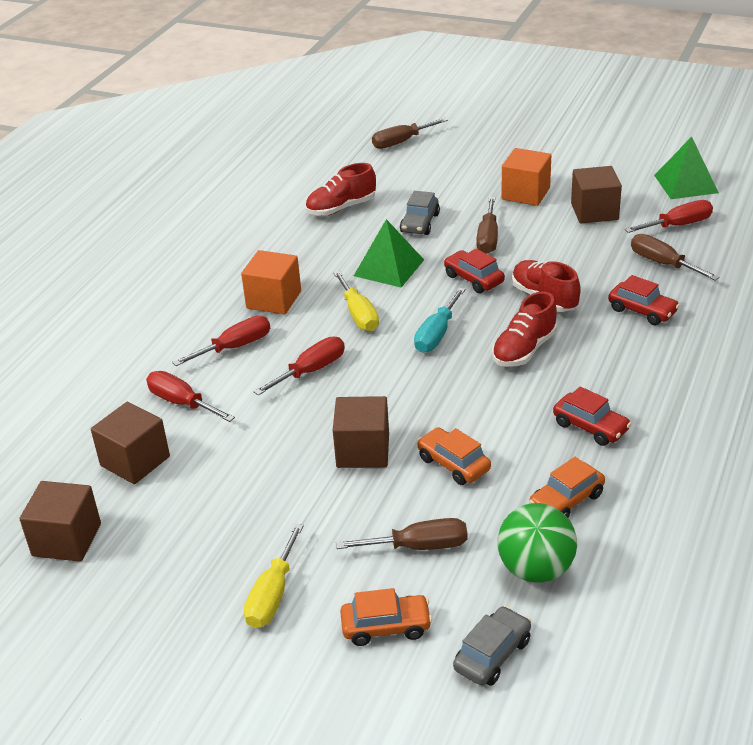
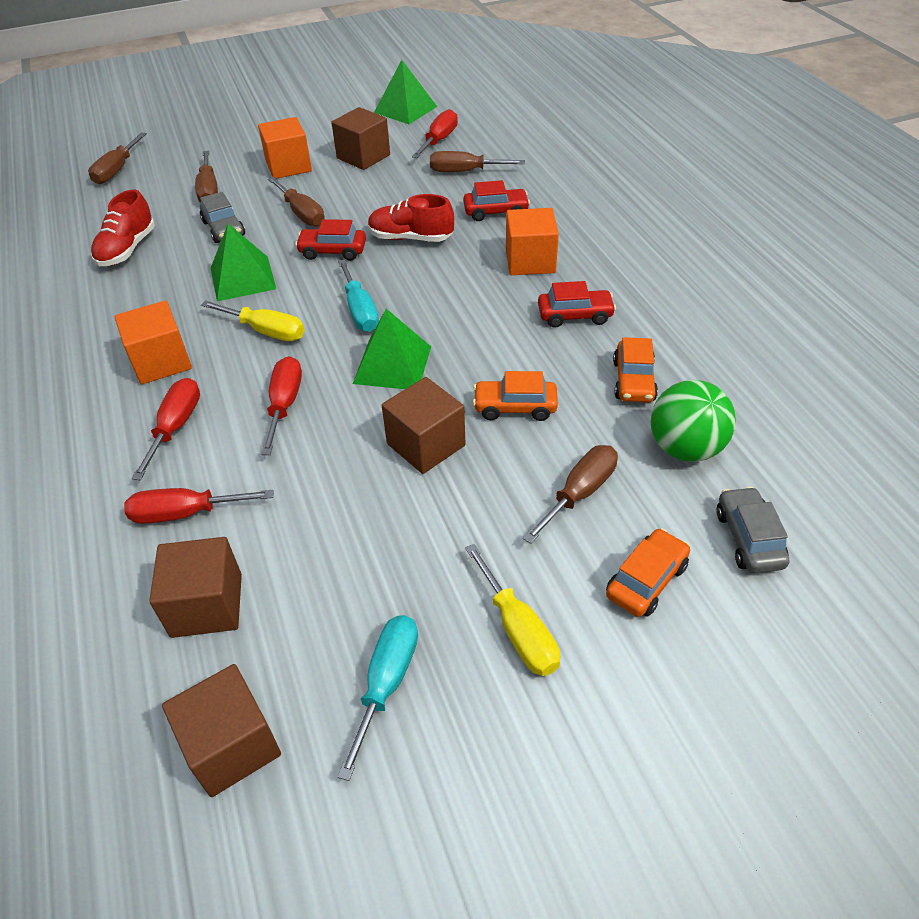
camera: 45 degrees left, 10 degrees up
(170, 567) = (387, 683): none -> turquoise screwdriver
(410, 385) = (392, 364): none -> green pyramid
(445, 187) = (209, 190): none -> brown screwdriver
(524, 350) = (448, 285): red shoe -> none
(614, 365) = (530, 261): none -> orange cube

